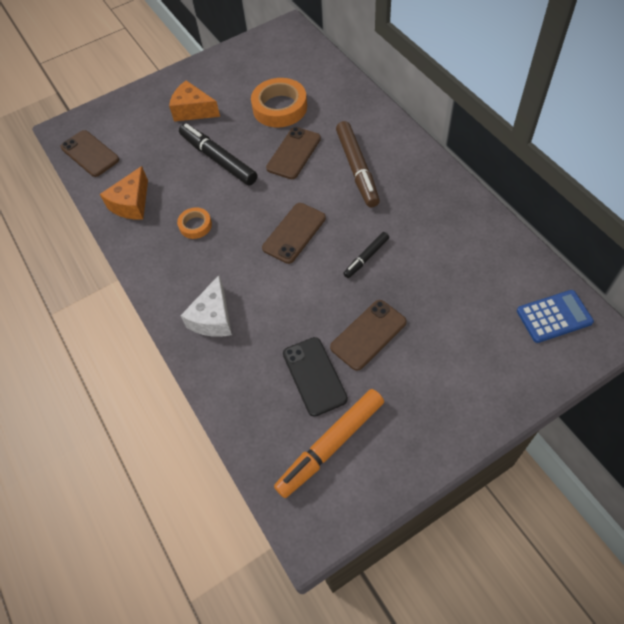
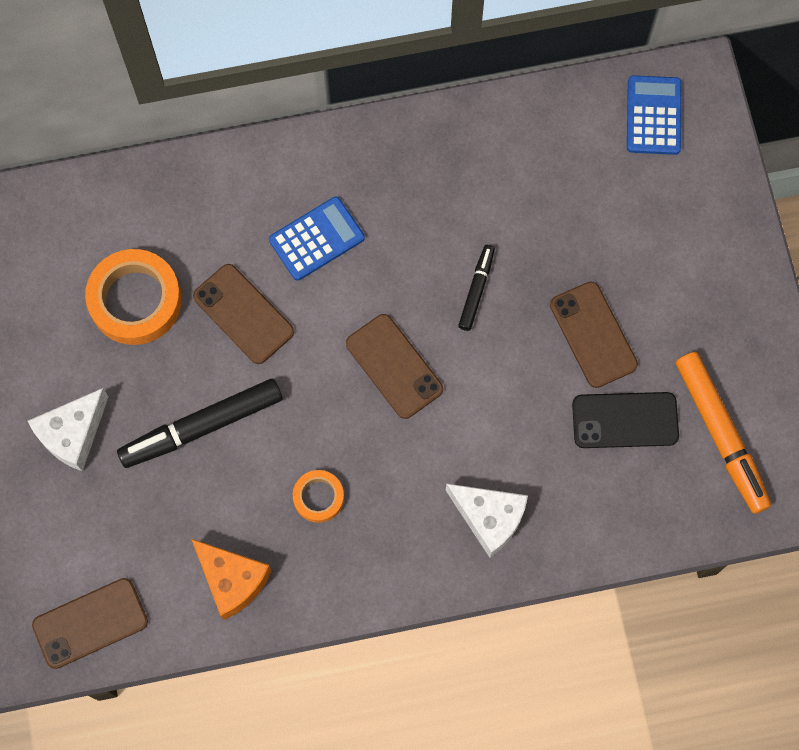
camera: 75 degrees left, 15 degrees up
(193, 110) = (73, 434): orange cheese -> white cheese
(357, 169) = (316, 239): brown marker -> blue calculator
(366, 257) = (476, 290): black marker -> black marker turned 135 degrees counterclockwise

